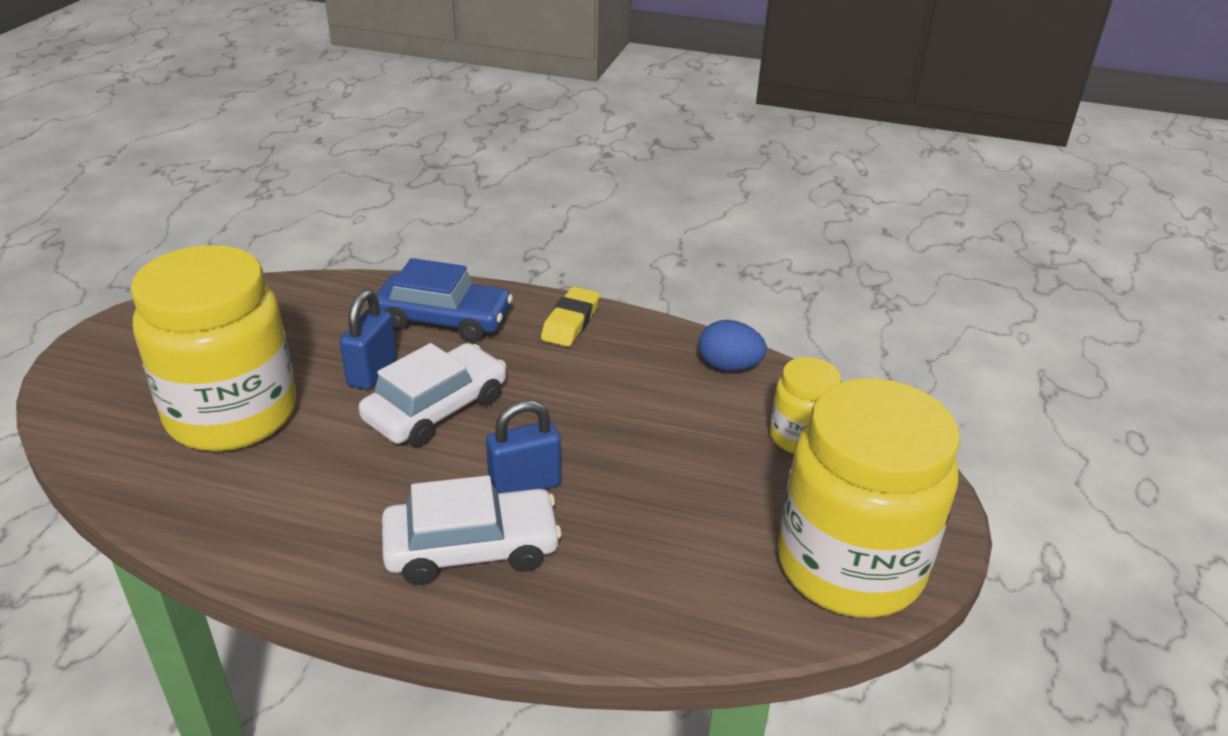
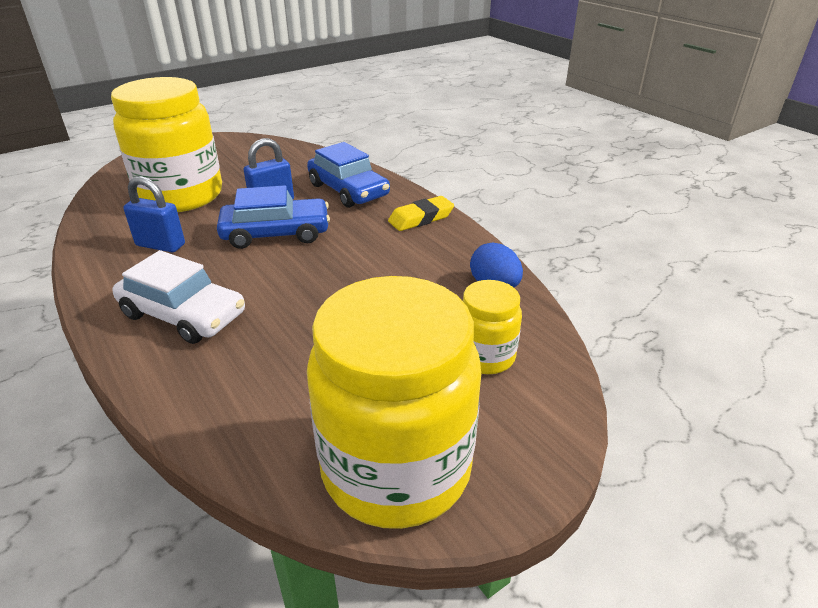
camera: 40 degrees right, 0 degrees up
(436, 409) = (276, 233): white car -> blue car
(525, 485) = (261, 295): blue padlock -> blue padlock (160, 245)

